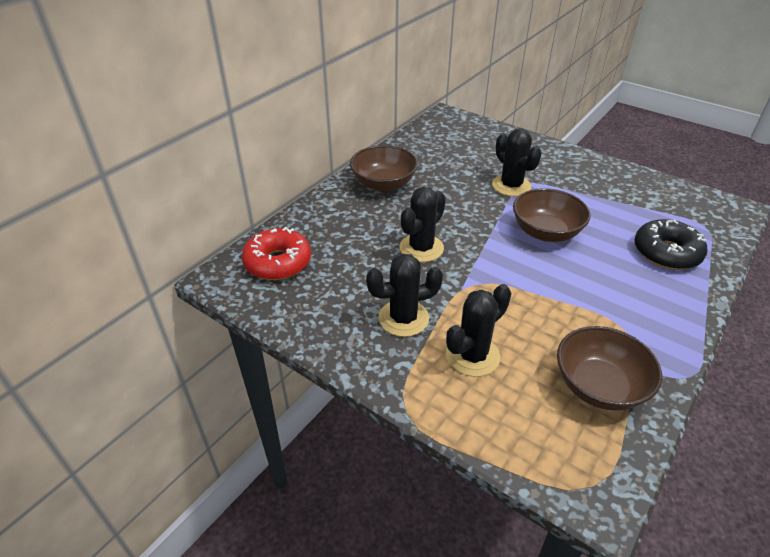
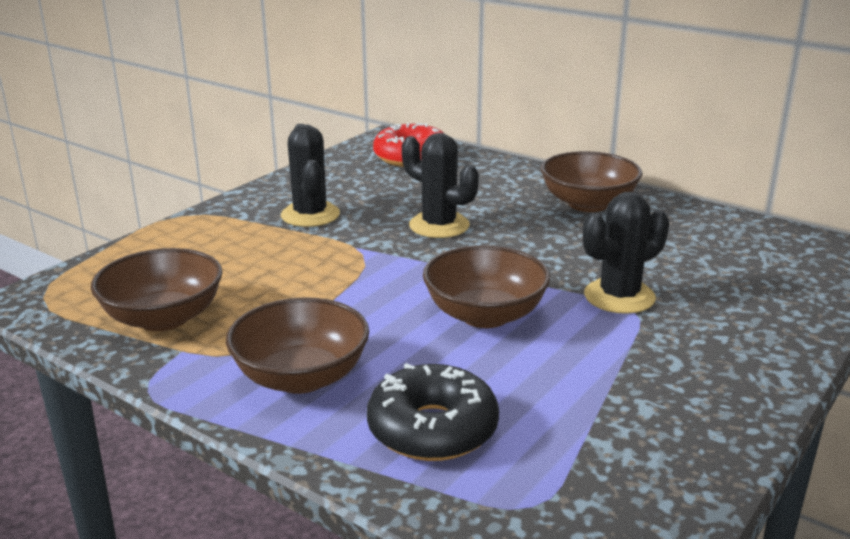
camera: 90 degrees right, 15 degrees down
(472, 356) = (241, 248): black cactus -> none
(643, 304) = (301, 377): none -> brown bowl

